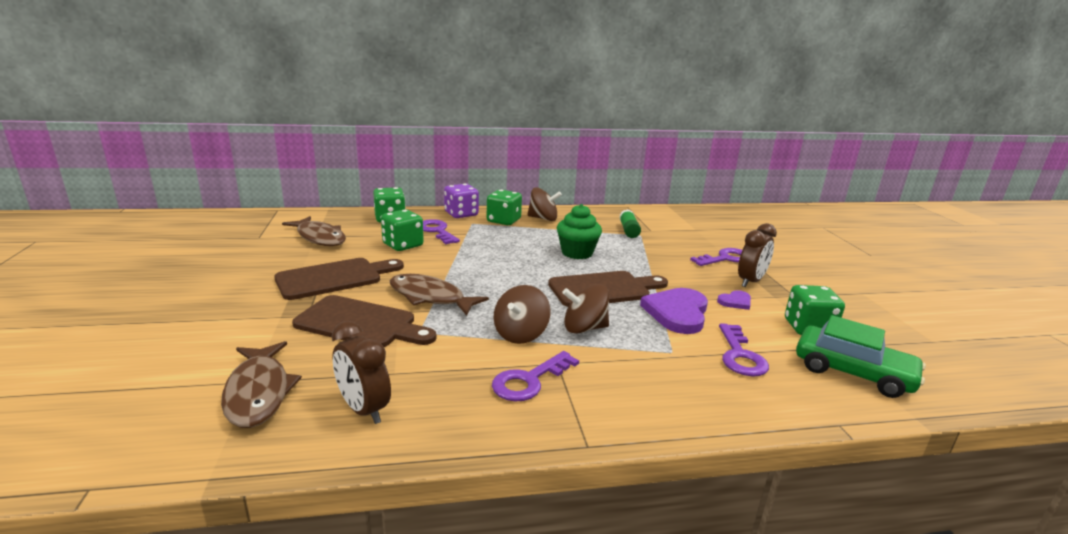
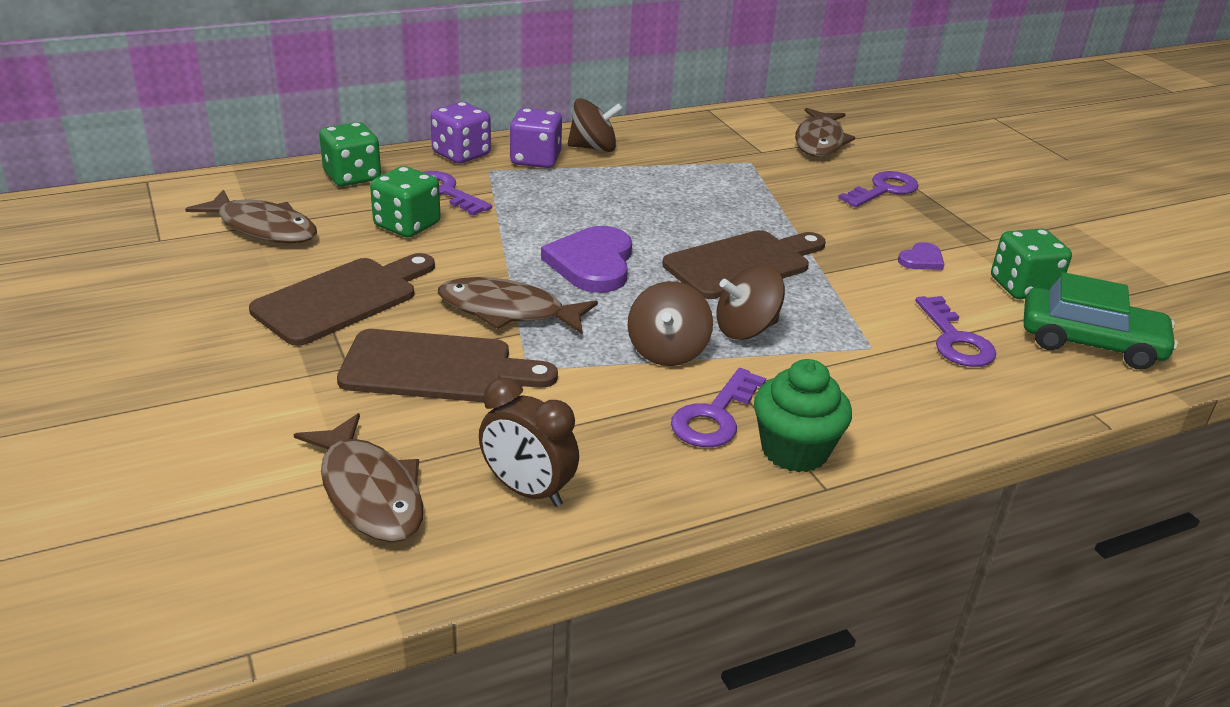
camera: 15 degrees left, 10 degrees up
(503, 221) = (535, 159): green dice -> purple dice
(577, 253) = (676, 206): green cupcake -> green cupcake (794, 451)
(628, 230) = (730, 156): green glue stick -> none
(677, 313) = (855, 288): purple heart -> purple heart (592, 263)
(693, 228) = (819, 141): none -> brown fish
(750, 281) = (929, 224): brown clock -> none

